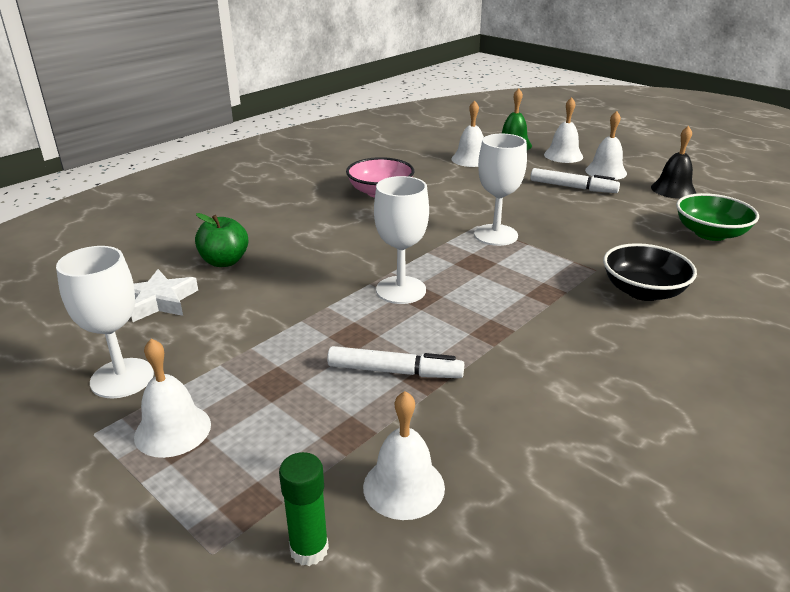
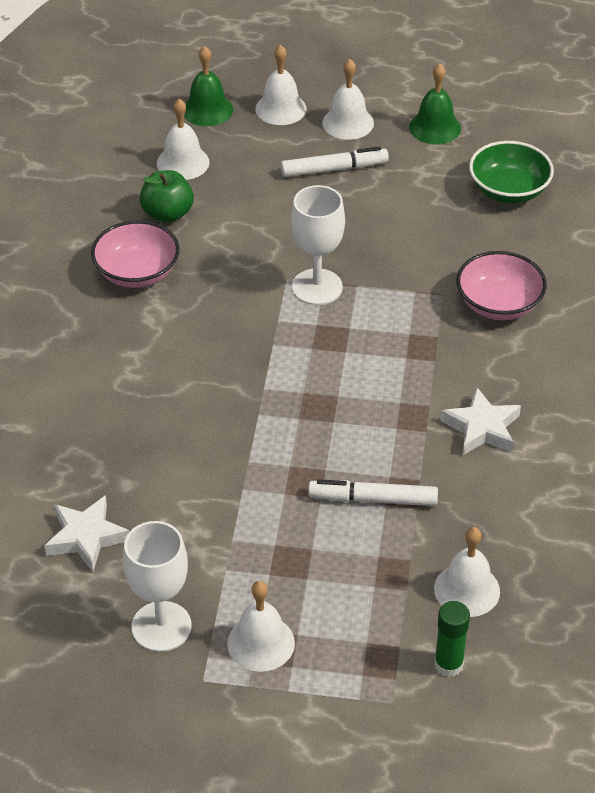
camera: 35 degrees left, 15 degrees up
(224, 261) = (87, 458): green apple -> green apple (167, 214)
(394, 371) = (373, 499): white marker -> white marker turned 150 degrees counterclockwise
(401, 290) = (295, 408): white goblet -> none
(549, 364) = (482, 428): none -> white star
(643, 291) = (498, 304): black bowl -> pink bowl
(673, 189) = (435, 127): black bell -> green bell

